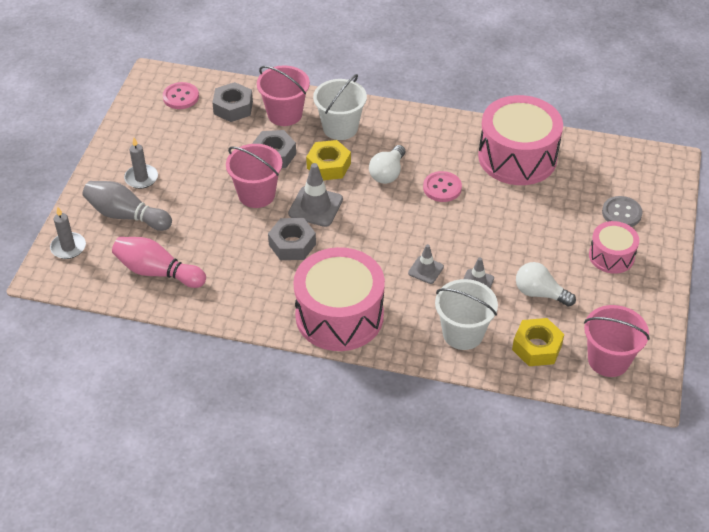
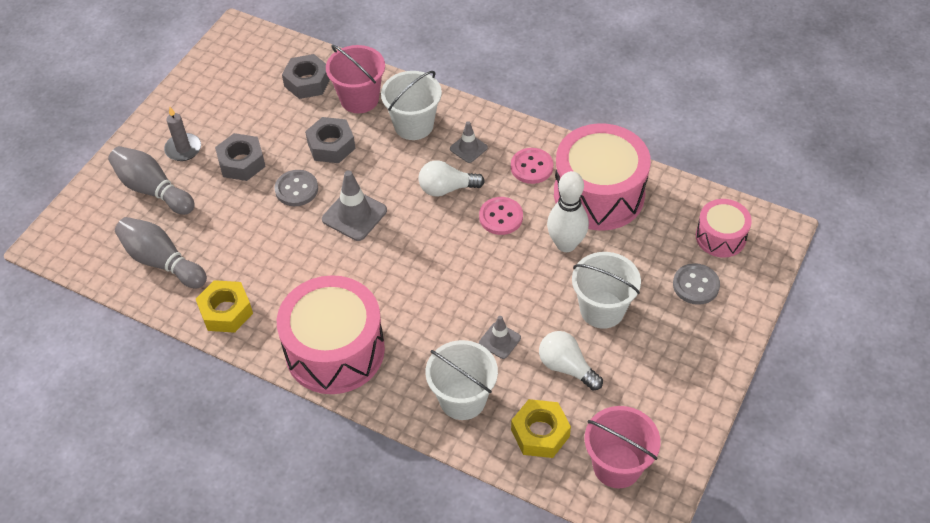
camera: 15 degrees right, 5 degrees up
(68, 247) = (81, 216): grey candle -> none
(157, 272) = (162, 261): pink bowling pin -> grey bowling pin
(181, 97) = (257, 61): pink button -> pink button (531, 167)
(256, 194) = (296, 189): pink bucket -> grey button
(292, 244) = (314, 255): grey nut -> grey nut (241, 162)
(328, 166) = (385, 168): yellow nut -> yellow nut (226, 311)
(387, 173) = (446, 188): white light bulb -> white light bulb turned 45 degrees clockwise
(425, 270) = (448, 313): grey traffic cone -> grey traffic cone (468, 148)
(504, 200) = (566, 244): none -> white bowling pin
(552, 245) = (602, 309): none -> white bucket
(611, 256) = (665, 336): pink drum -> pink drum (720, 237)

